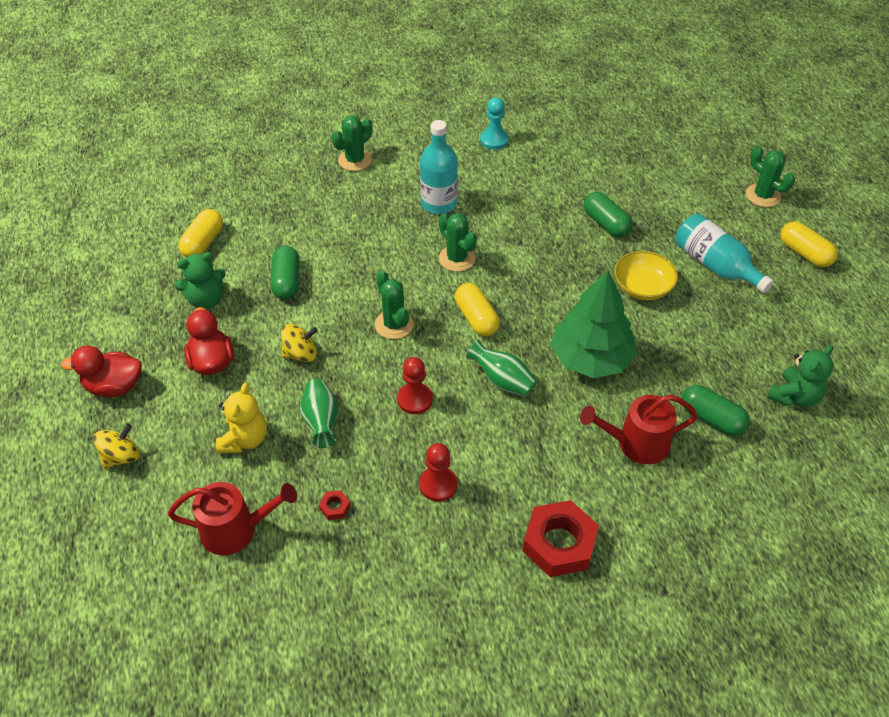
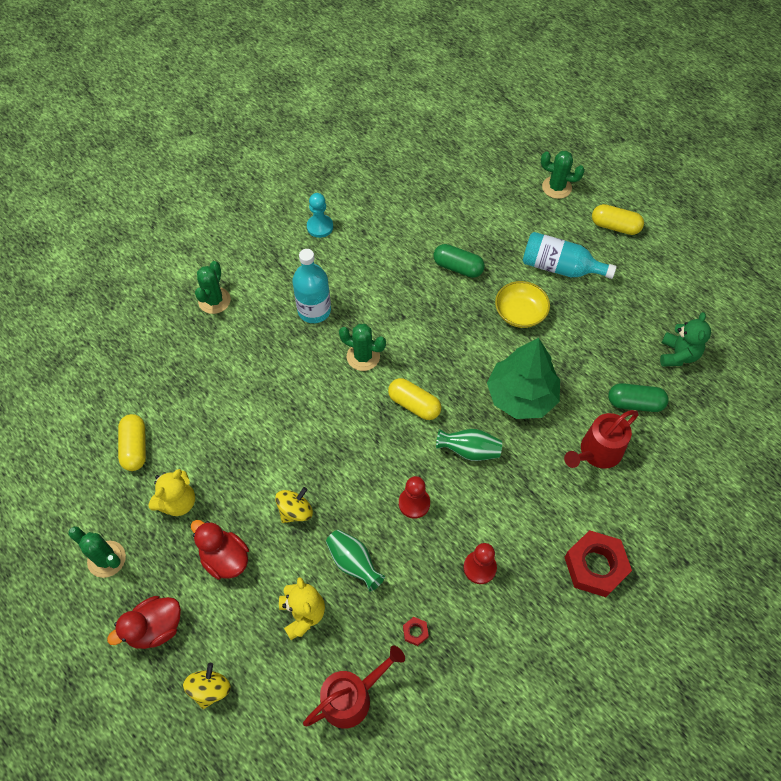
camera: 30 degrees left, 10 degrees up
(206, 300) = (178, 502): green teddy bear -> yellow teddy bear
(287, 281) = (236, 448): green capsule -> none
(394, 324) = (353, 444): green cactus -> green cactus (106, 559)

